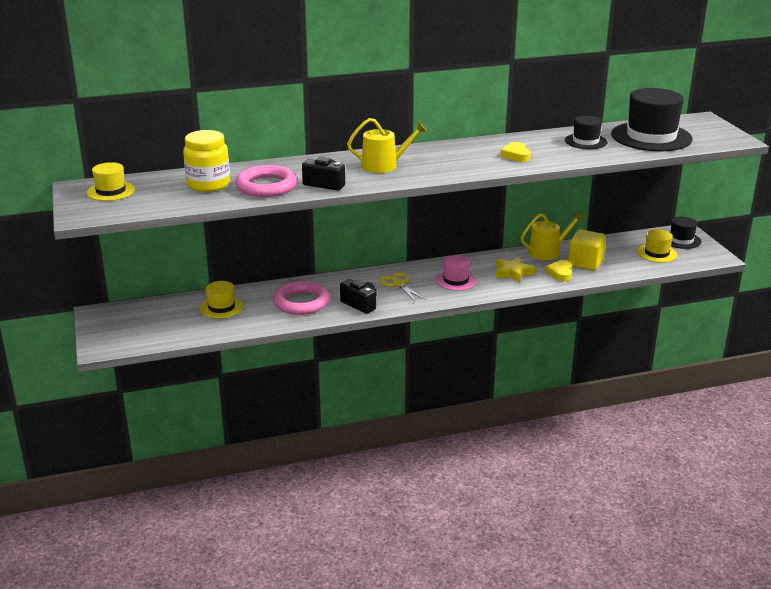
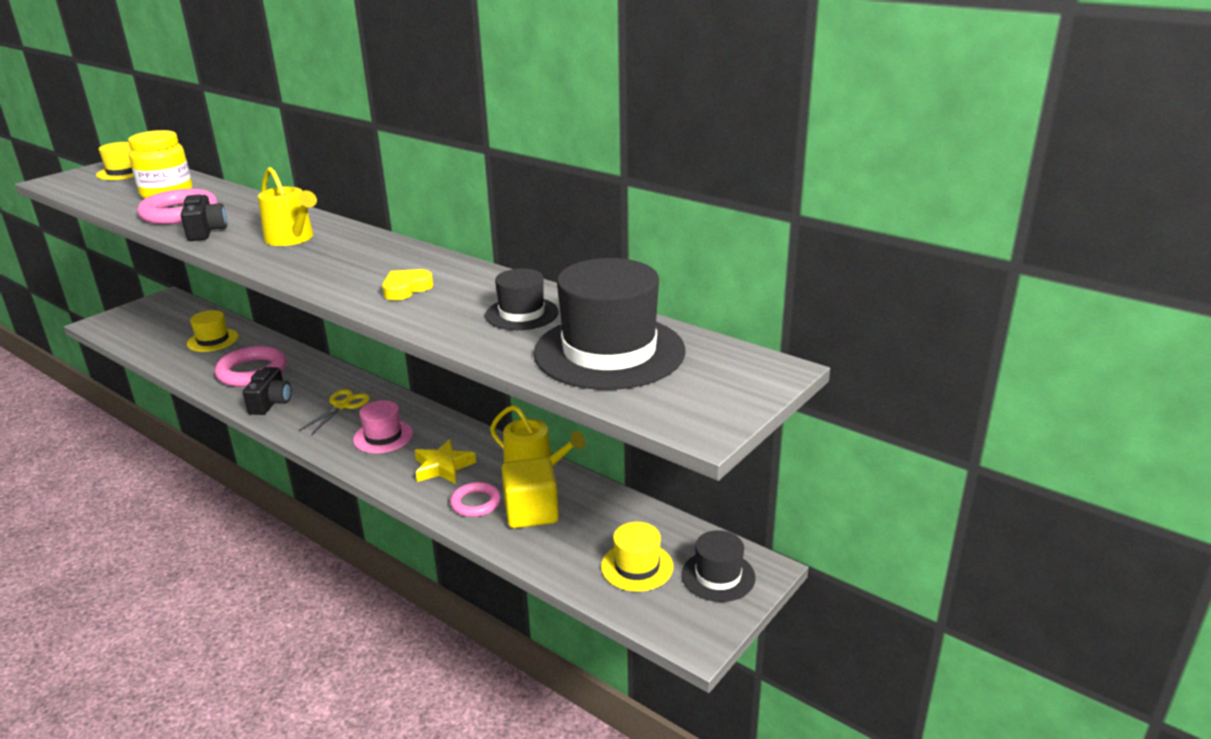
camera: 55 degrees right, 0 degrees up
(560, 273) = (476, 503): yellow heart -> pink ring

